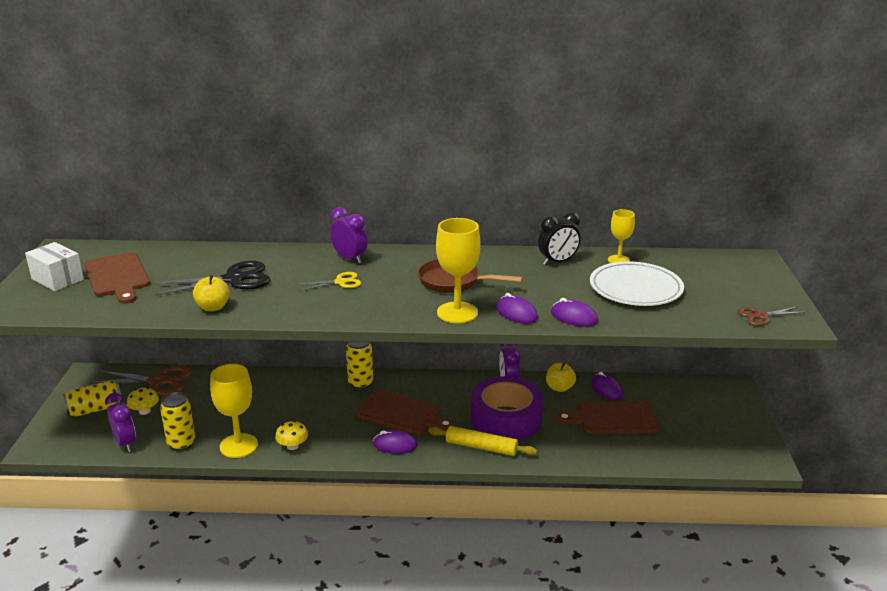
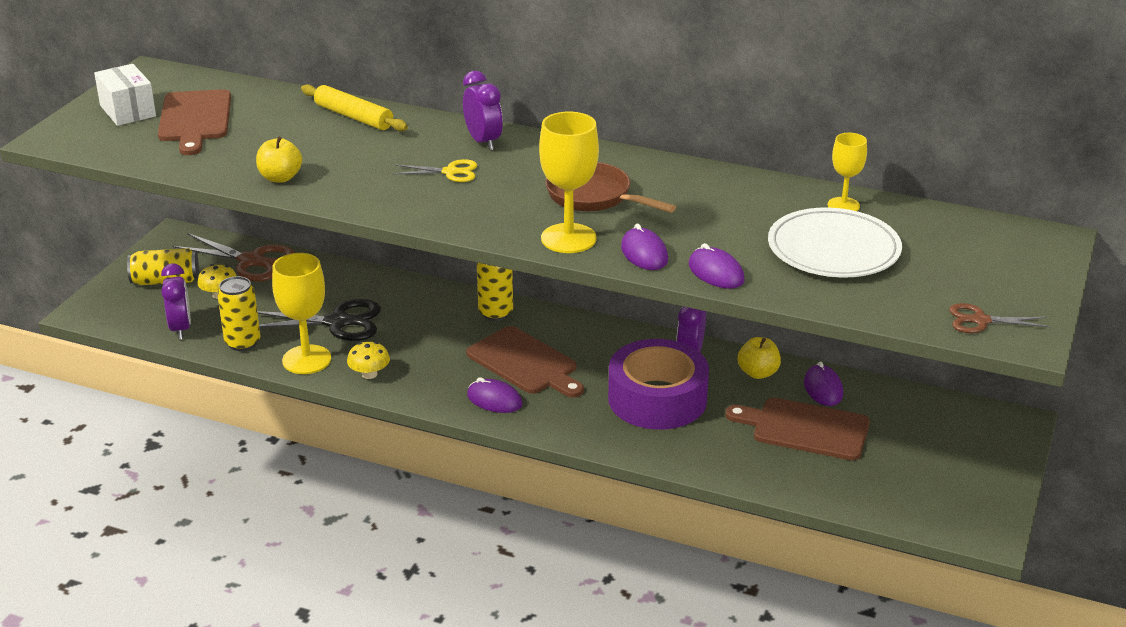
camera: 20 degrees right, 5 degrees up
(233, 279) = (325, 146): black scissors -> black scissors (337, 322)
(481, 447) = (602, 427): yellow rolling pin -> yellow rolling pin (353, 117)
(557, 262) = (755, 193): black clock -> none

